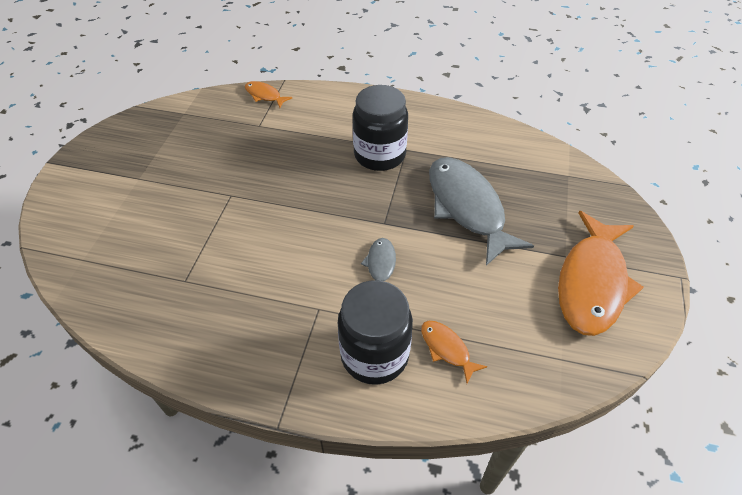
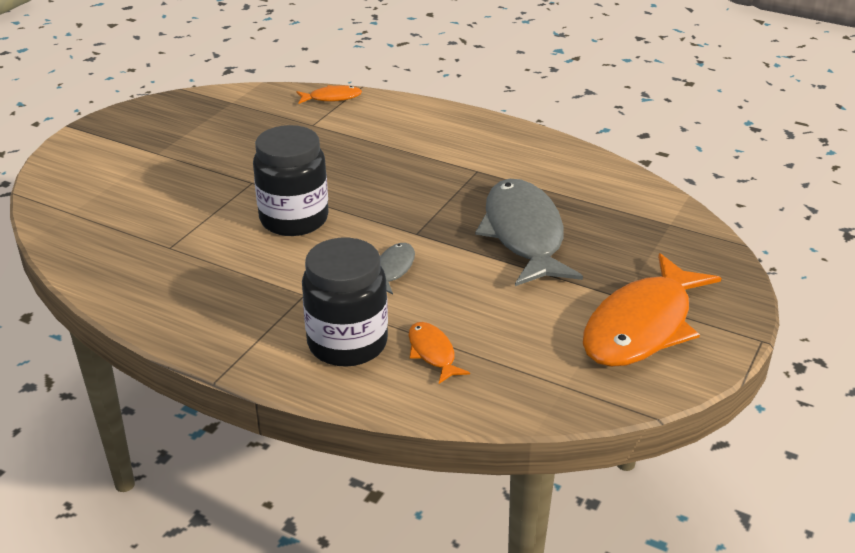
camera: 15 degrees right, 15 degrees down
(264, 95) = (332, 98): orange fish -> orange fish turned 120 degrees clockwise
(379, 155) = (442, 171): black jar -> black jar (294, 219)

